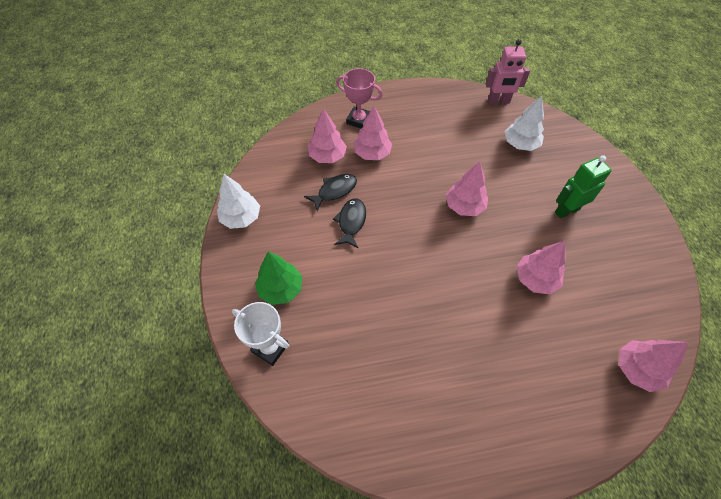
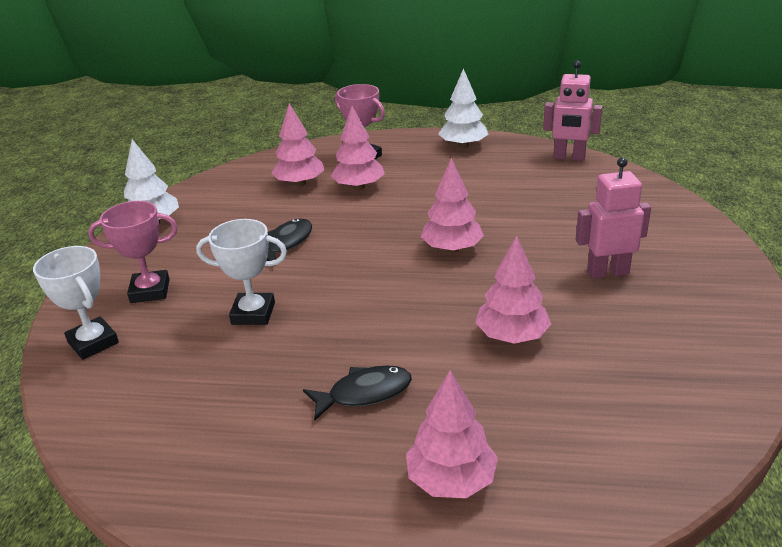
camera: 20 degrees right, 25 degrees down
(281, 289) = (150, 291): green tree -> pink trophy
(334, 191) = (285, 213): black fish -> black fish (364, 393)
(366, 295) = (253, 313): none -> white trophy
(520, 144) = (575, 200): white tree -> white tree (463, 145)
(566, 210) = (607, 272): green robot -> pink robot
(637, 369) = (624, 469): pink tree -> pink tree (451, 480)

